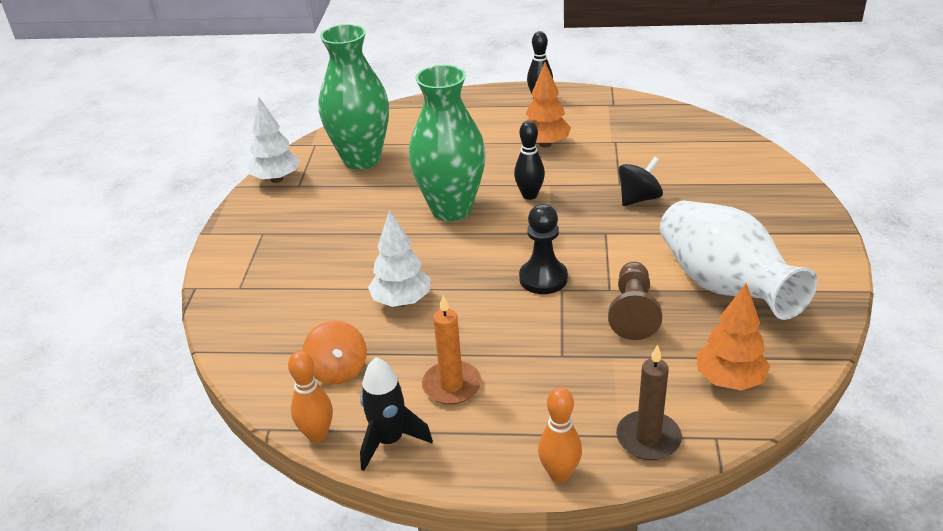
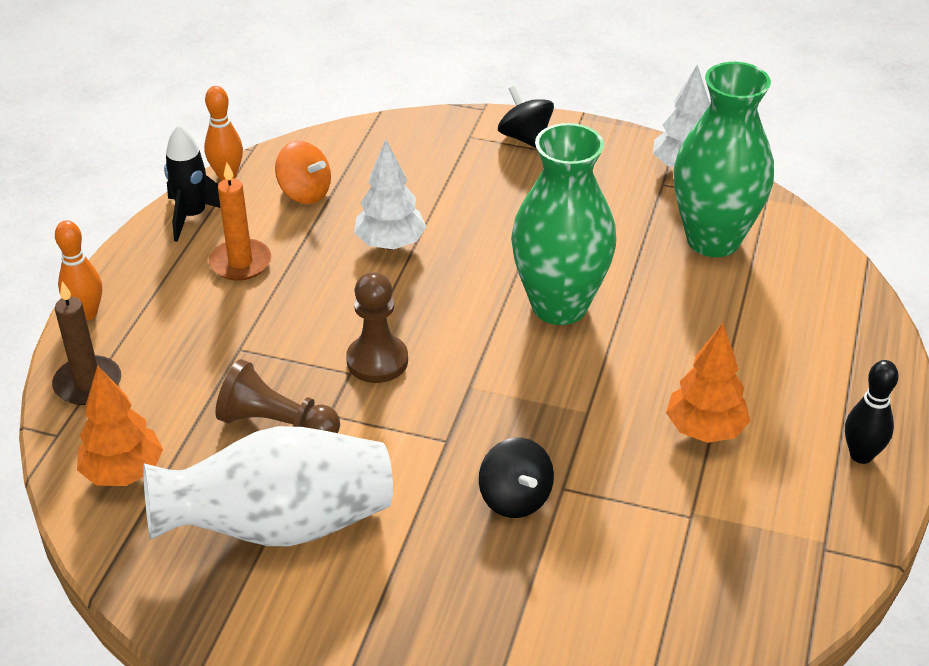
camera: 100 degrees right, 5 degrees up
(241, 257) = (525, 138): none -> black spinning top
(338, 370) = (305, 193): orange spinning top -> orange spinning top turned 135 degrees counterclockwise
(529, 195) = (566, 384): black bowling pin -> none
(543, 278) = (377, 361): black pawn -> brown pawn

